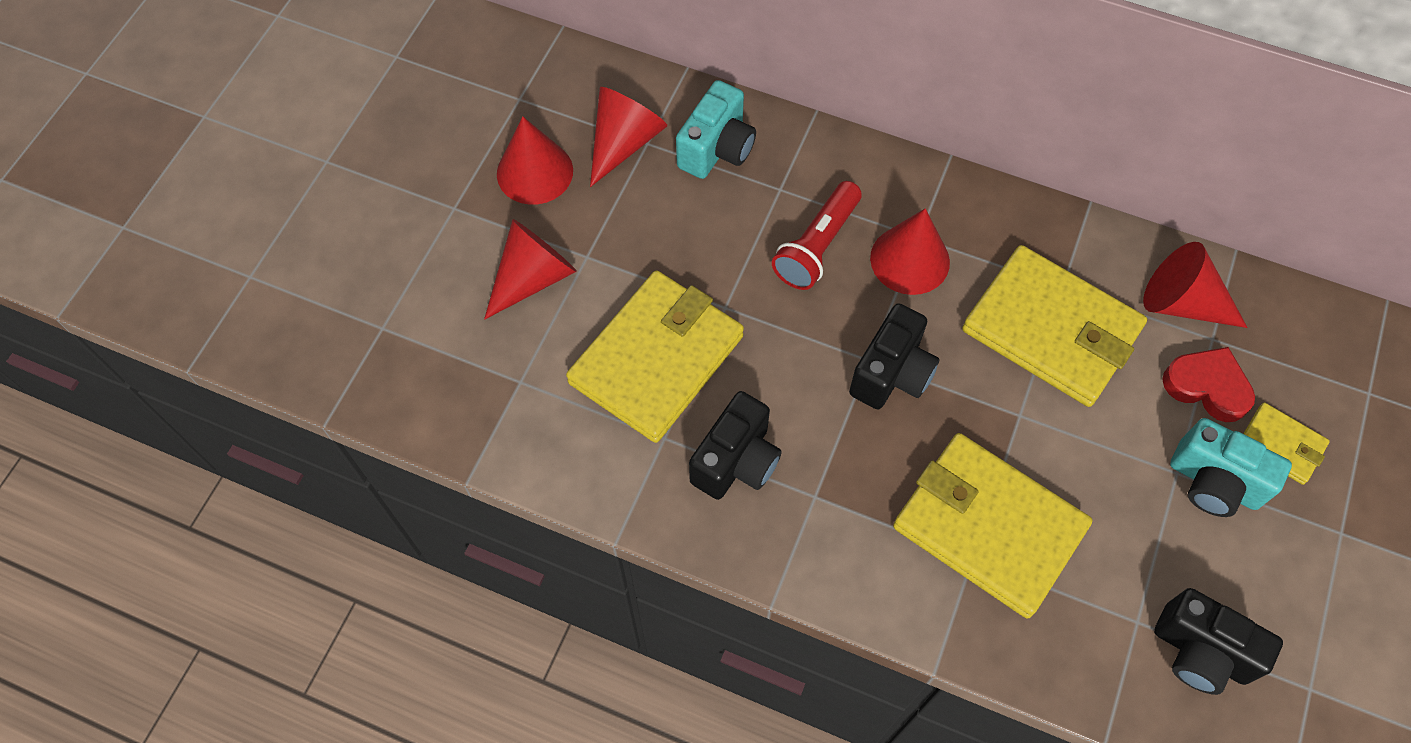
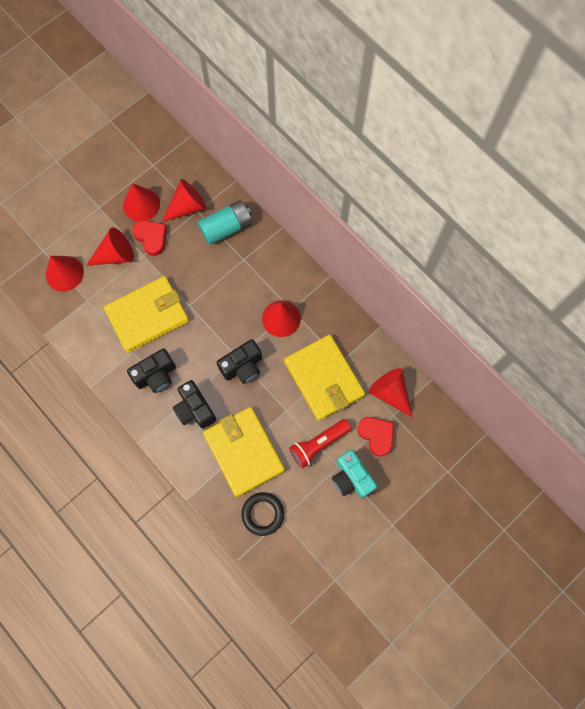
camera: 25 degrees right, 10 degrees up
(448, 351) = (64, 273): none -> red cone
(586, 221) = (151, 238): none -> red heart
(717, 149) = (226, 227): turquoise camera -> turquoise battery
(817, 246) = (244, 294): red flashlight -> red flashlight (318, 444)
(1097, 628) = (263, 514): none -> black ring
(1200, 652) = (299, 544): black camera -> black camera (195, 409)
(1280, 445) = (391, 476): yellow wallet -> none

